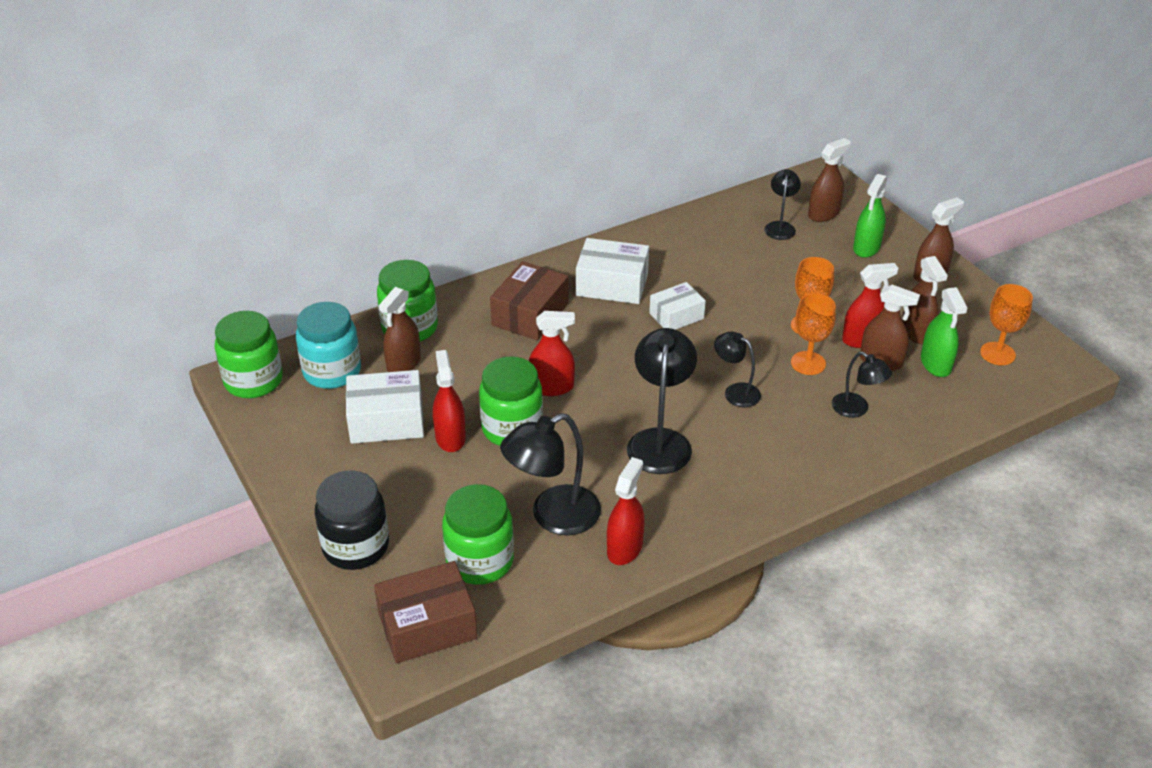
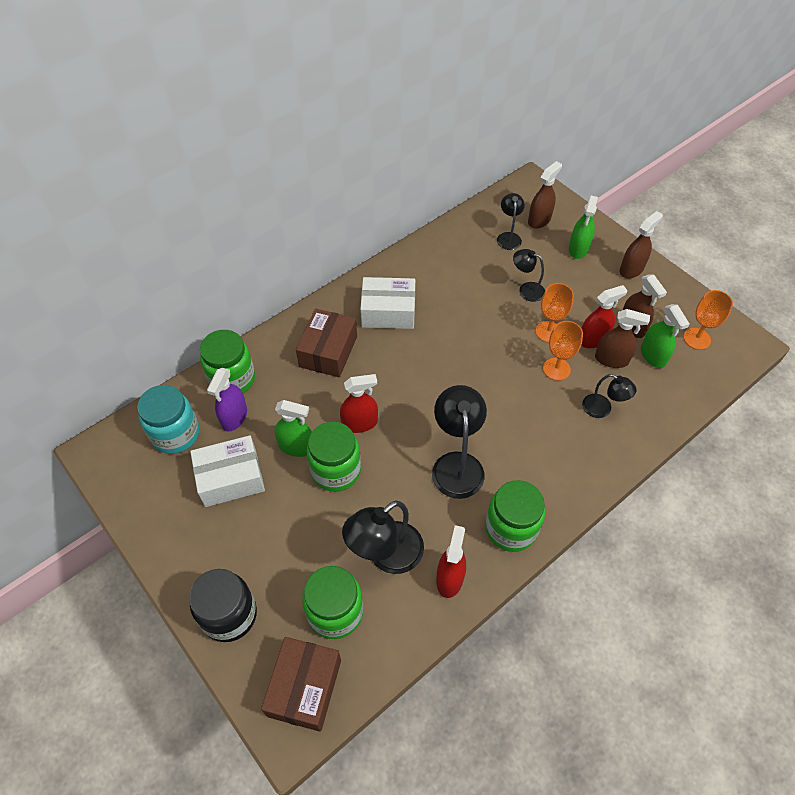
camera: 10 degrees left, 15 degrees up
(253, 381) = (110, 454): green jar -> green jar (511, 528)
(403, 364) = (234, 417): brown spray bottle -> purple spray bottle
(427, 625) = (304, 687): brown box -> brown box turned 45 degrees counterclockwise
(450, 437) = (287, 487): red spray bottle -> none
(471, 400) = (296, 446): none -> green spray bottle
(676, 316) = (445, 337): white box -> none
(735, 392) = (506, 406): black lamp -> black lamp (526, 290)

